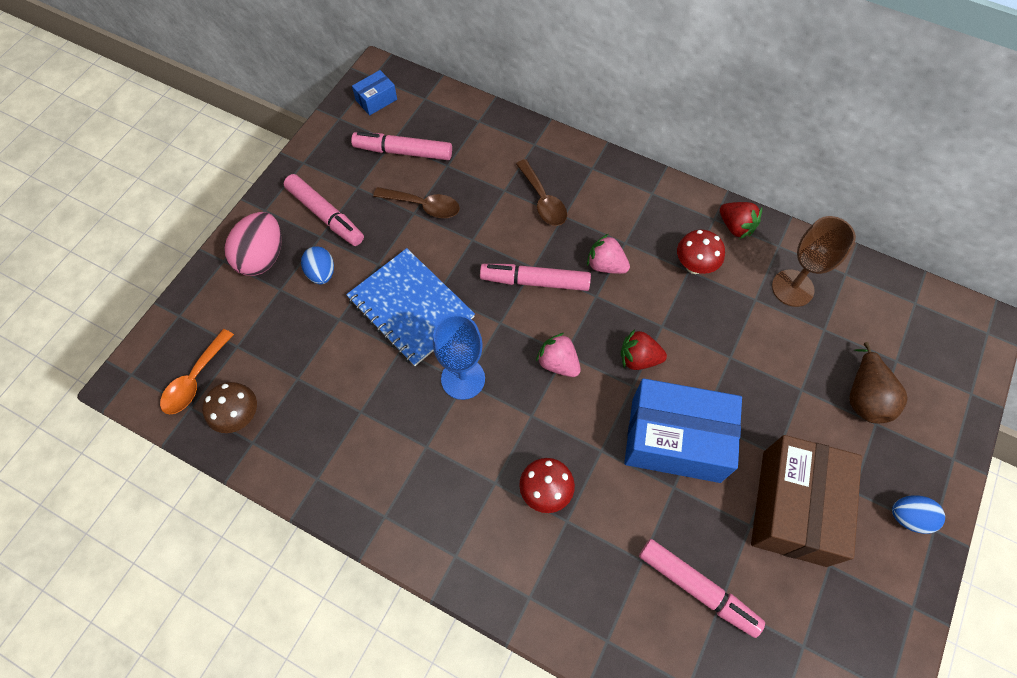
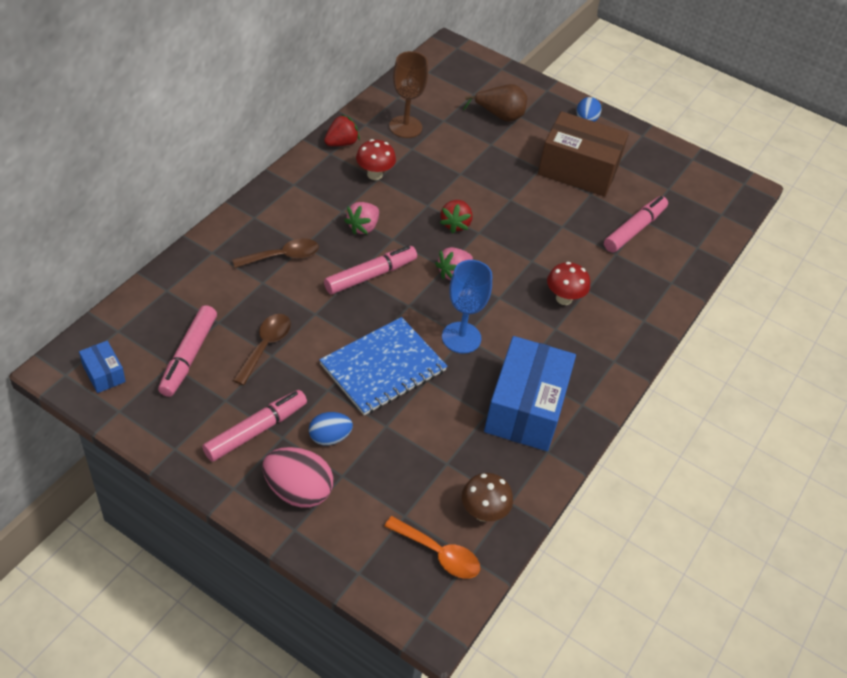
camera: 90 degrees left, 15 degrees down
(535, 281) = (370, 275): pink marker -> pink marker turned 135 degrees counterclockwise
(675, 440) = (525, 217): blue box -> blue box (526, 408)

